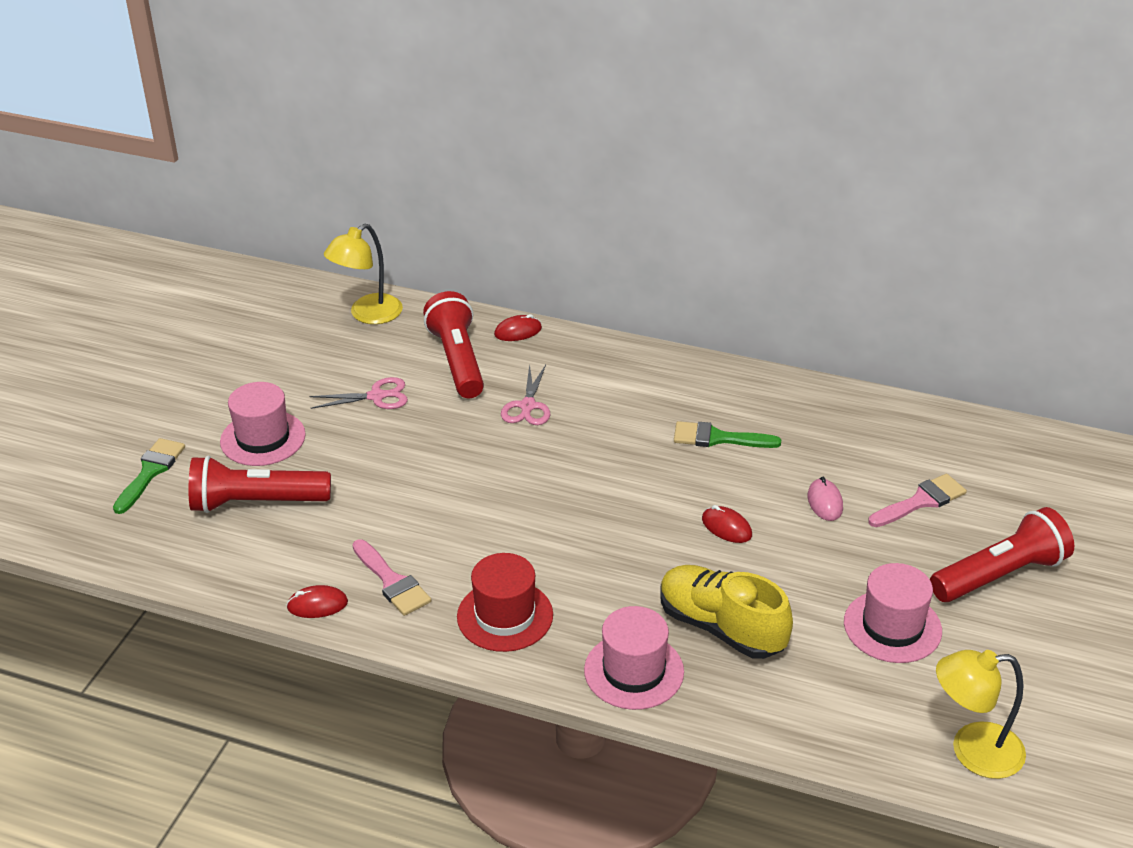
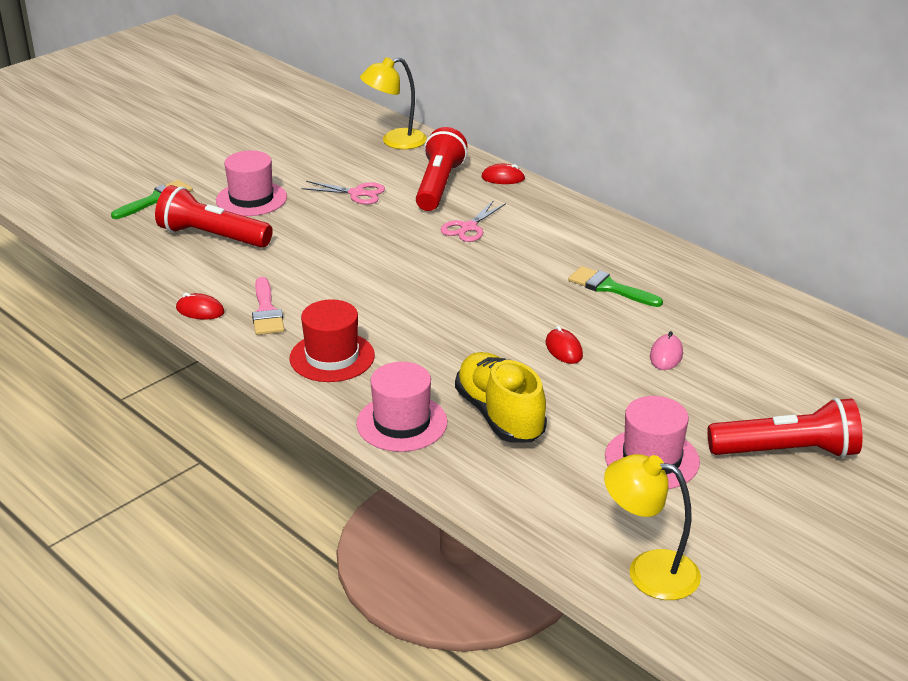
camera: 25 degrees right, 5 degrees down
(921, 501) = (756, 378): pink brush -> none

